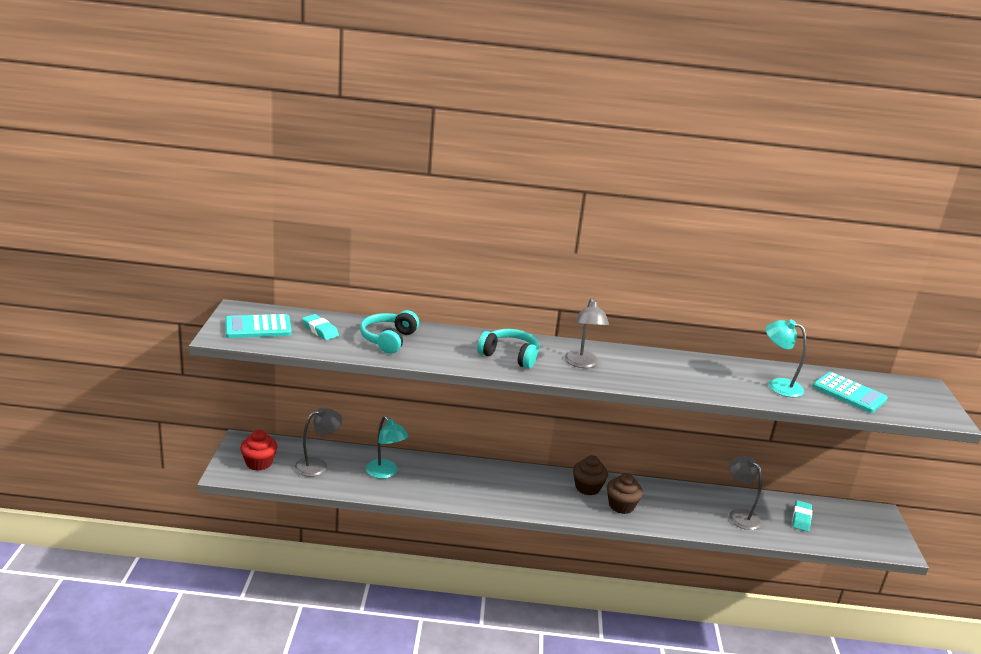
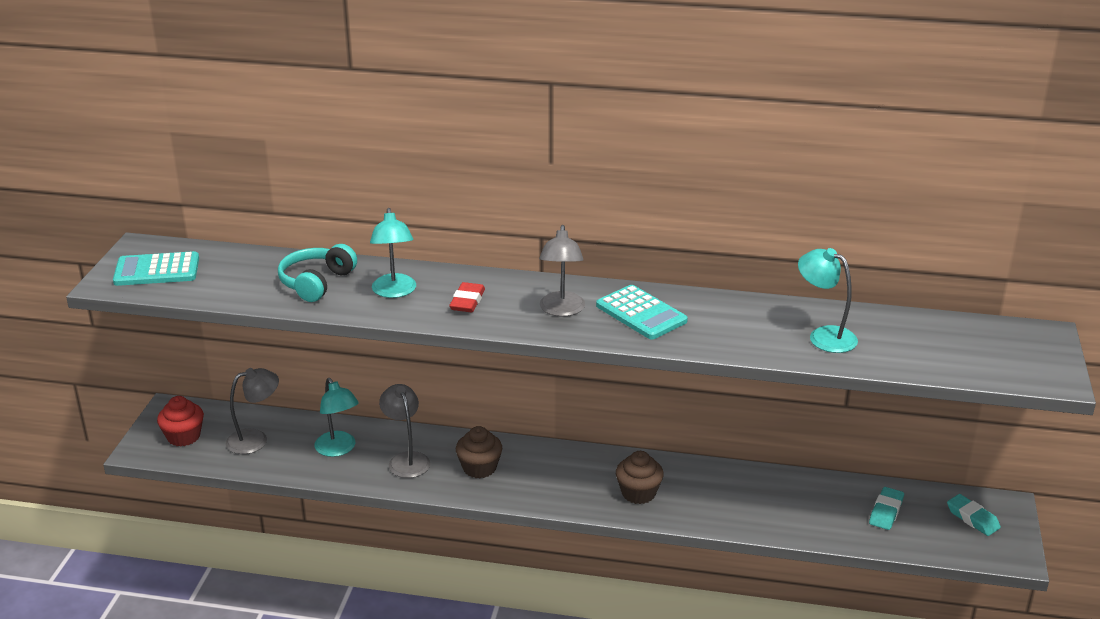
camera: 10 degrees right, 5 degrees up
(320, 330) = (233, 272): turquoise eraser -> turquoise eraser (972, 518)
(451, 348) = (394, 292): none -> turquoise lamp
(510, 356) = (467, 301): turquoise headphones -> red eraser
(587, 487) = (600, 468): brown cupcake -> brown cupcake (479, 468)
(739, 515) = (799, 507): grey lamp -> grey lamp (406, 459)
(849, 393) = (923, 346): turquoise calculator -> turquoise calculator (641, 313)

